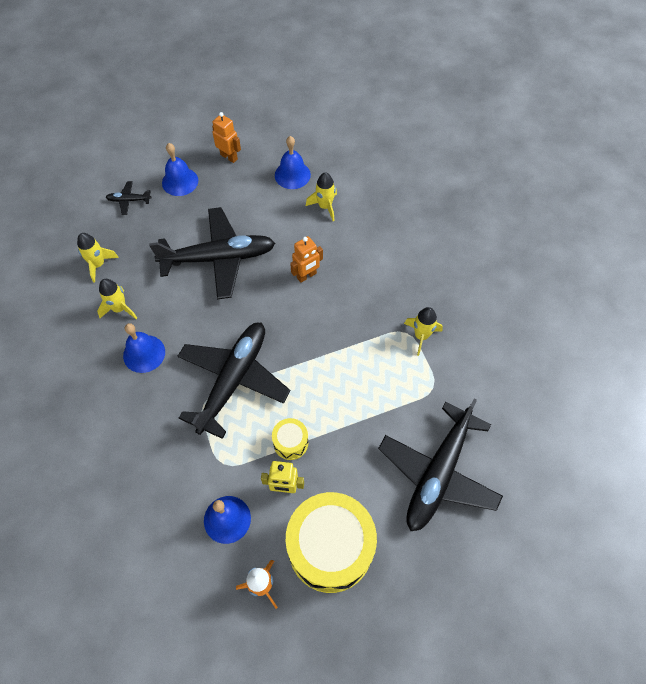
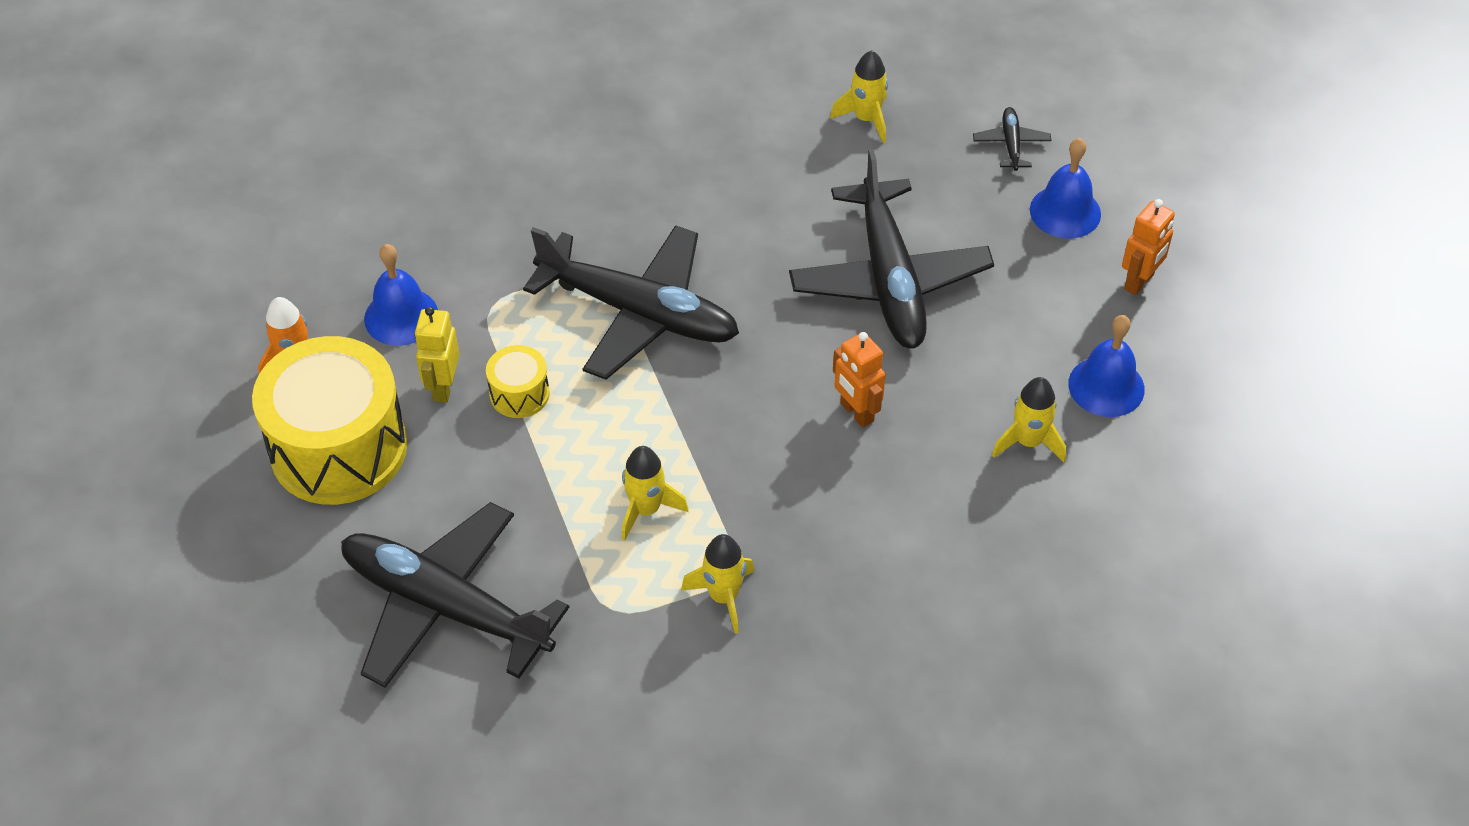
camera: 90 degrees right, 10 degrees down
(119, 308) = (778, 155): yellow rocket -> yellow rocket (646, 509)
(144, 353) = (691, 194): blue bell -> none

